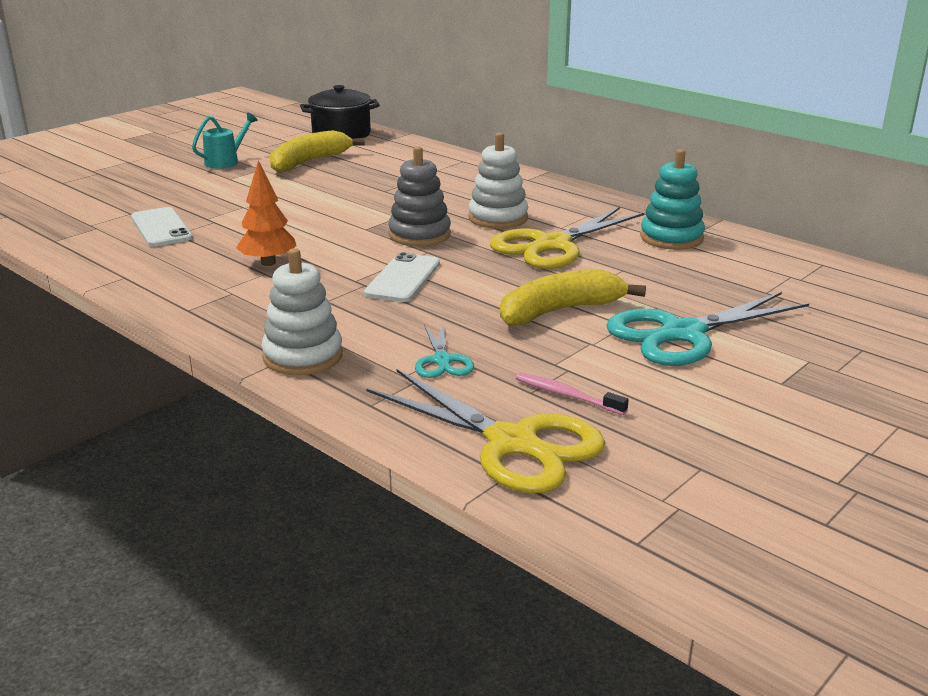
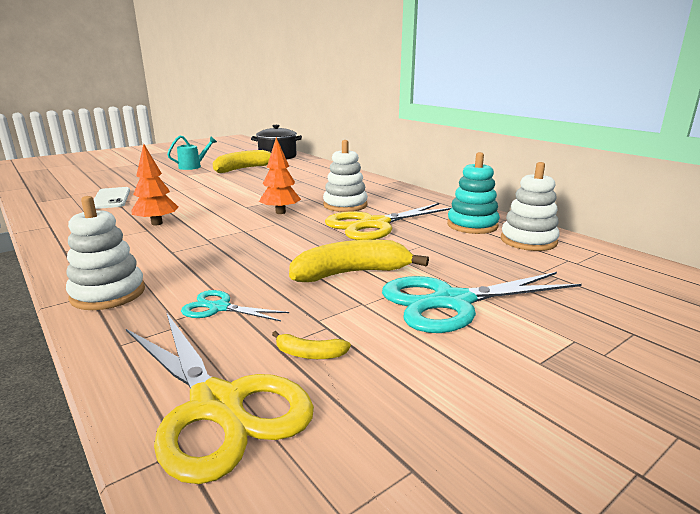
camera: 10 degrees right, 5 degrees down
(403, 278) = (243, 240): white phone -> none
(419, 235) = (280, 212): grey stacking toy -> orange tree
(442, 360) = (219, 308): turquoise scissors -> turquoise scissors turned 105 degrees clockwise
(567, 395) = (309, 354): pink toothbrush -> yellow banana
(742, 255) = (528, 241): none -> white stacking toy

